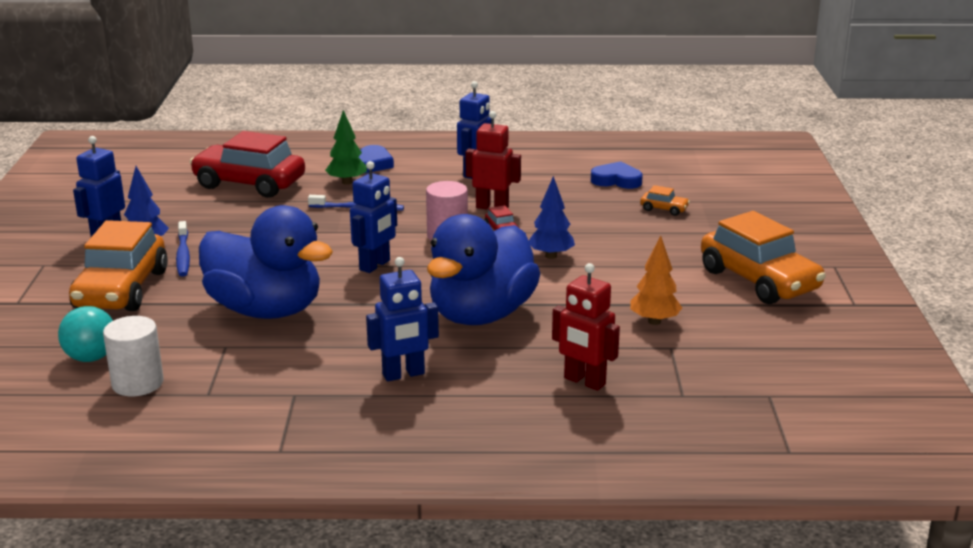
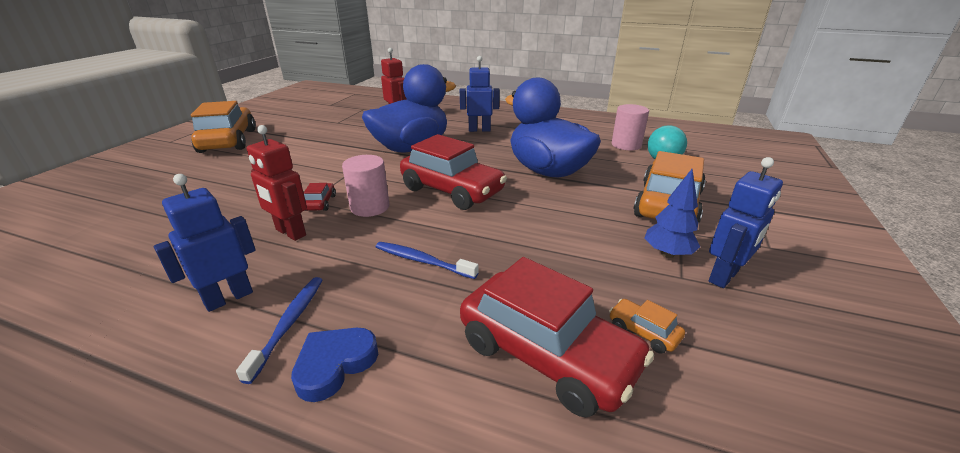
camera: 160 degrees left, 5 degrees up
(137, 383) = (626, 145): white cylinder -> pink cylinder
(183, 255) = (622, 232): blue toothbrush -> blue toothbrush (289, 324)
(347, 182) = (403, 320): green tree -> none
(375, 265) = (452, 190): blue robot -> red car
(551, 256) = (317, 175): blue tree -> none
(616, 180) = (116, 245): blue heart -> none
(654, 321) = (324, 132): orange tree -> none
(664, 209) = (159, 200): orange car -> orange car (643, 332)

